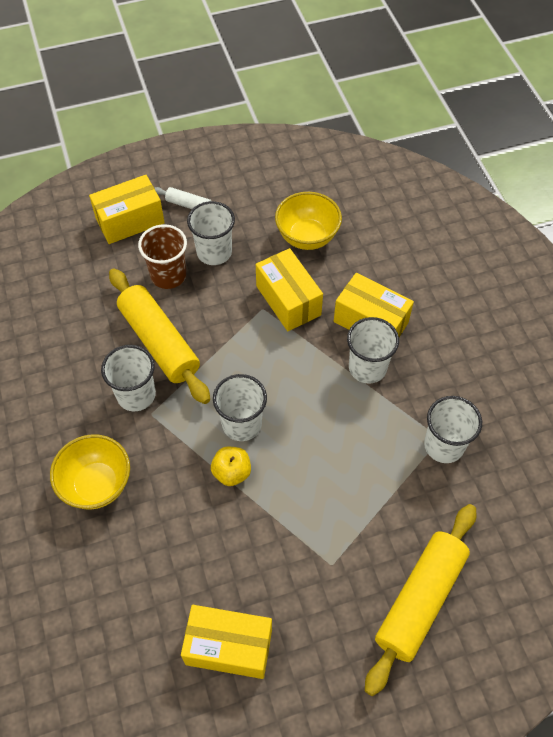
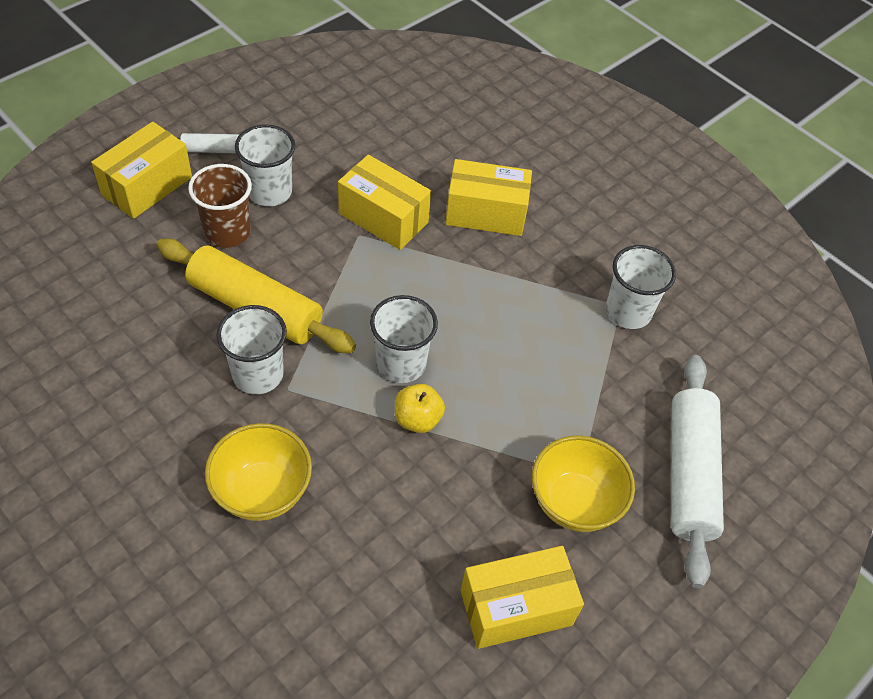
camera: 30 degrees left, 5 degrees down
(307, 237) = (369, 147): yellow bowl -> yellow bowl (574, 502)
(367, 368) = (507, 260): white cup -> none
(420, 600) = (689, 474): yellow rolling pin -> white rolling pin

